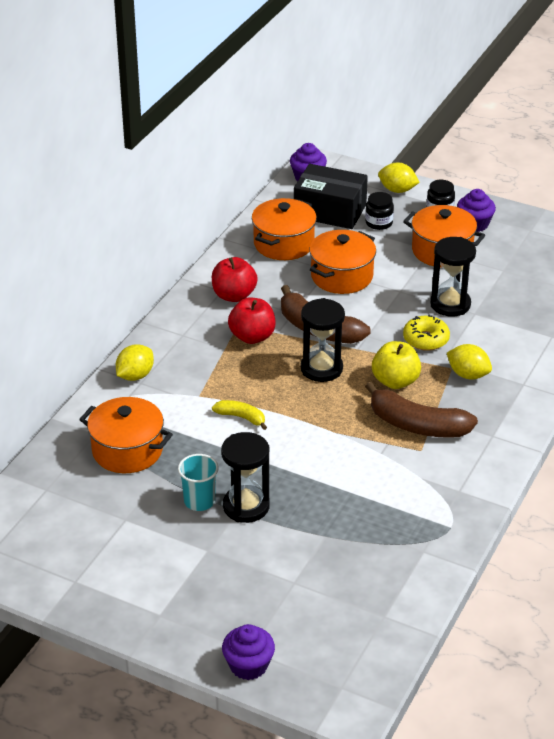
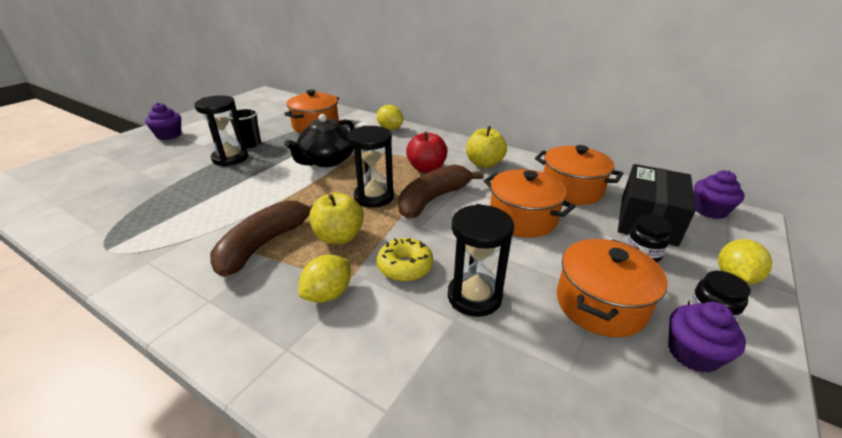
camera: 95 degrees right, 5 degrees down
(199, 501) = (250, 144): turquoise cup -> black cup
(234, 295) = (484, 163): red apple -> yellow apple
(241, 417) = (327, 160): yellow banana -> black teapot
(248, 665) = (89, 153): purple cupcake -> purple cupcake (169, 135)

